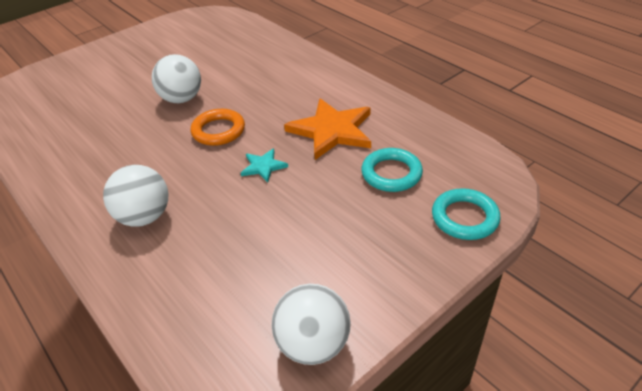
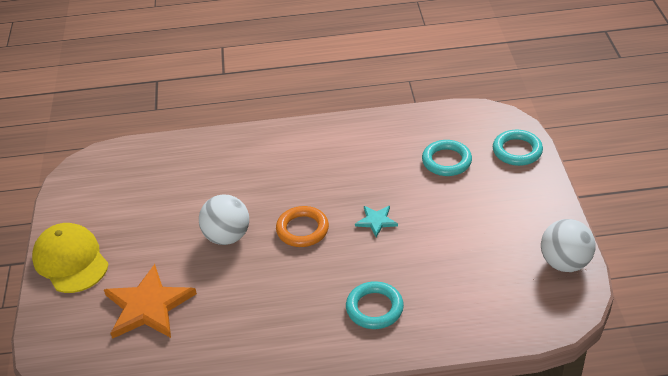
camera: 55 degrees left, 0 degrees up
(112, 51) = (71, 261): none -> yellow cap
(144, 217) = (374, 308): white ball -> turquoise ring
(332, 131) = (369, 167): orange star -> orange star (148, 306)

